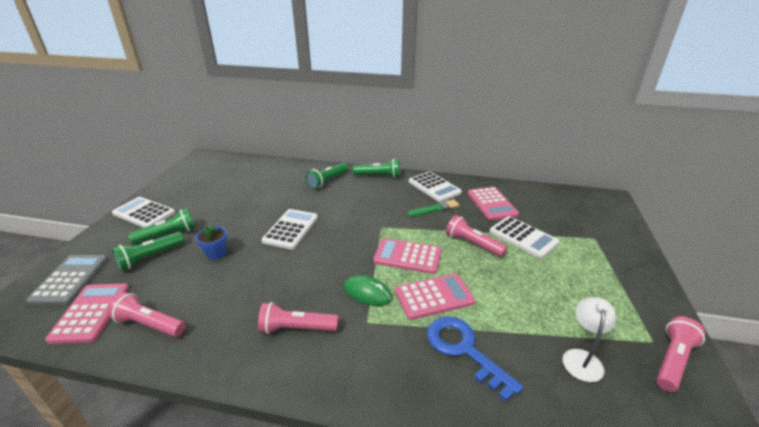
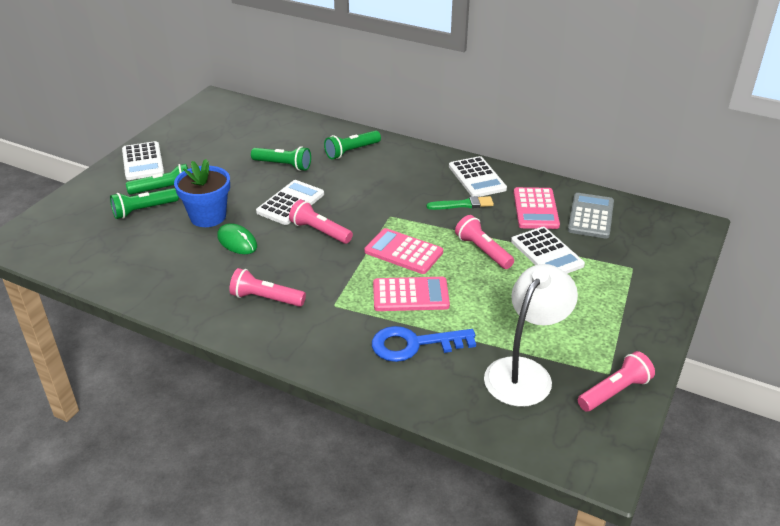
camera: 15 degrees right, 5 degrees up
(70, 279) = (70, 220): grey calculator -> grey calculator (591, 216)
(91, 313) = (88, 253): pink calculator -> none
(144, 213) = (142, 161): white calculator -> white calculator turned 150 degrees counterclockwise
(149, 324) = (137, 272): pink flashlight -> pink flashlight (320, 231)
(216, 253) = (208, 216): blue flower pot -> blue flower pot, size x1.74
(367, 293) = (345, 280): green mouse -> green mouse (237, 241)
(378, 176) = (415, 153): green flashlight -> green flashlight (283, 165)
(464, 350) = (414, 344): blue key -> blue key turned 75 degrees counterclockwise
(582, 358) = (524, 372): white lamp -> white lamp, size x1.75

